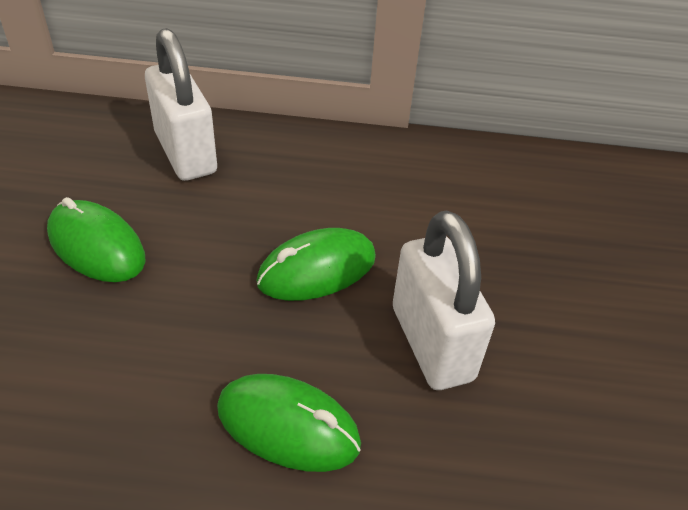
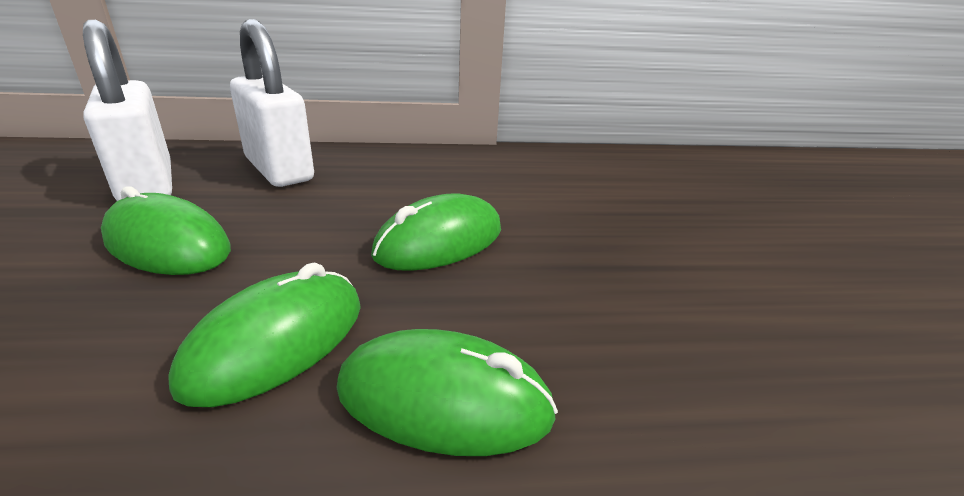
camera: 10 degrees left, 15 degrees down
(179, 359) = (276, 342): none -> green mouse
(432, 343) = (592, 291): white padlock -> white padlock (147, 184)

